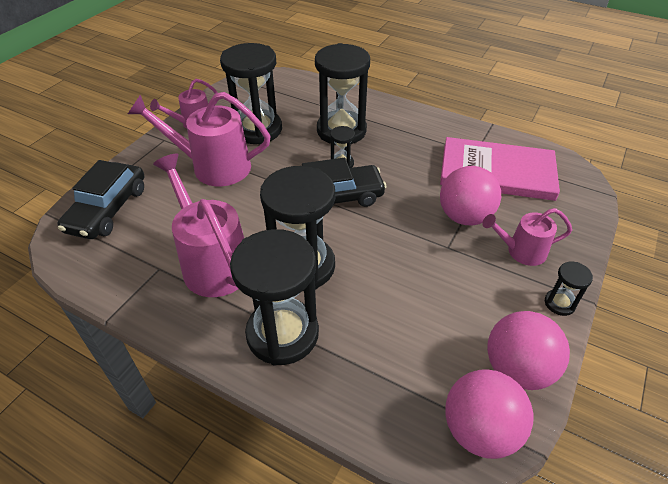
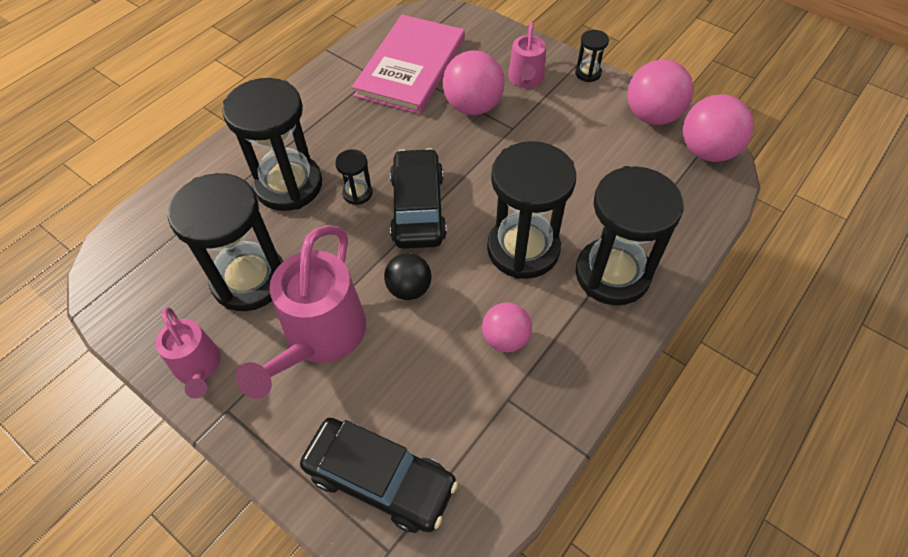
camera: 80 degrees left, 10 degrees up
(212, 262) = (505, 338): pink watering can -> pink ball
(256, 203) = (409, 289): none -> black ball

